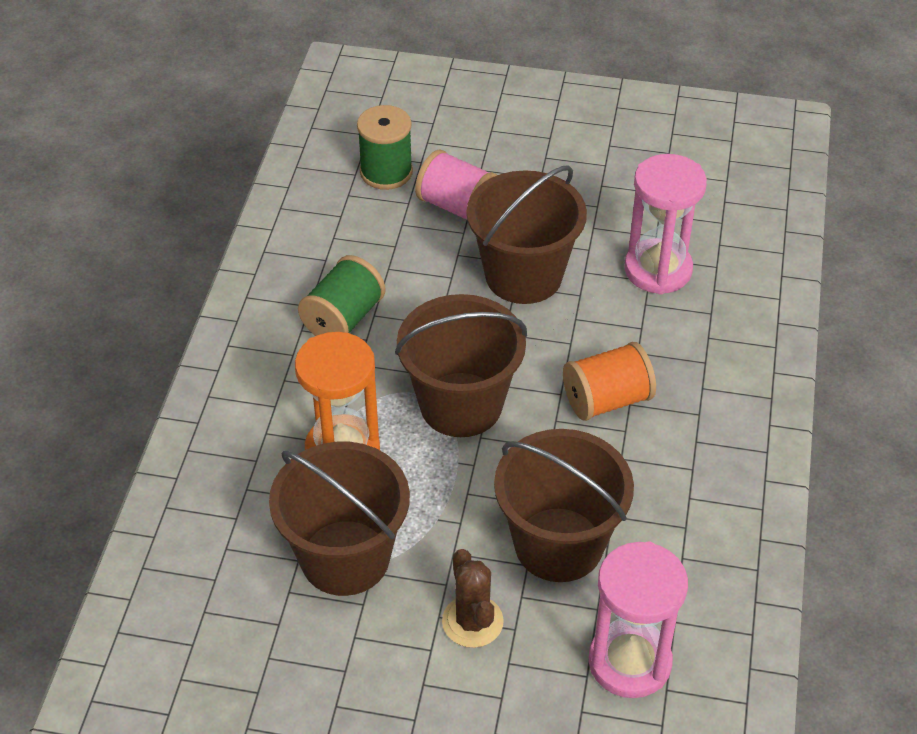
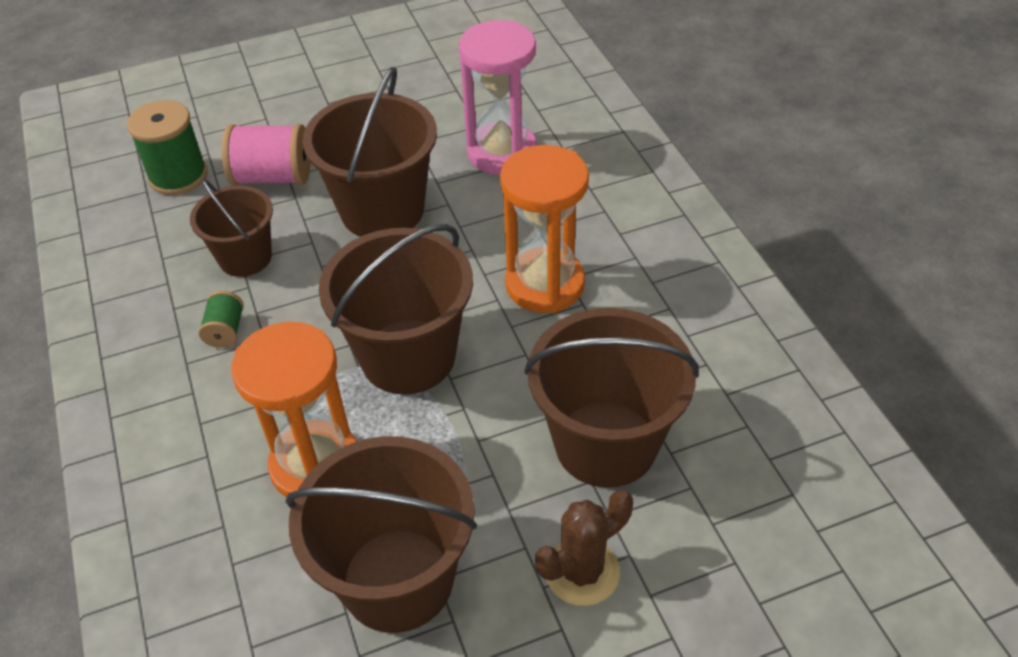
camera: 30 degrees left, 0 degrees up
(343, 318) = (225, 330): green spool -> green spool, size x0.54
(393, 266) = (245, 257): none -> brown bucket
(472, 621) = (582, 572): brown cactus -> brown cactus turned 75 degrees counterclockwise
(607, 400) = (544, 284): orange spool -> orange hourglass
(629, 662) = (763, 523): pink hourglass -> none

